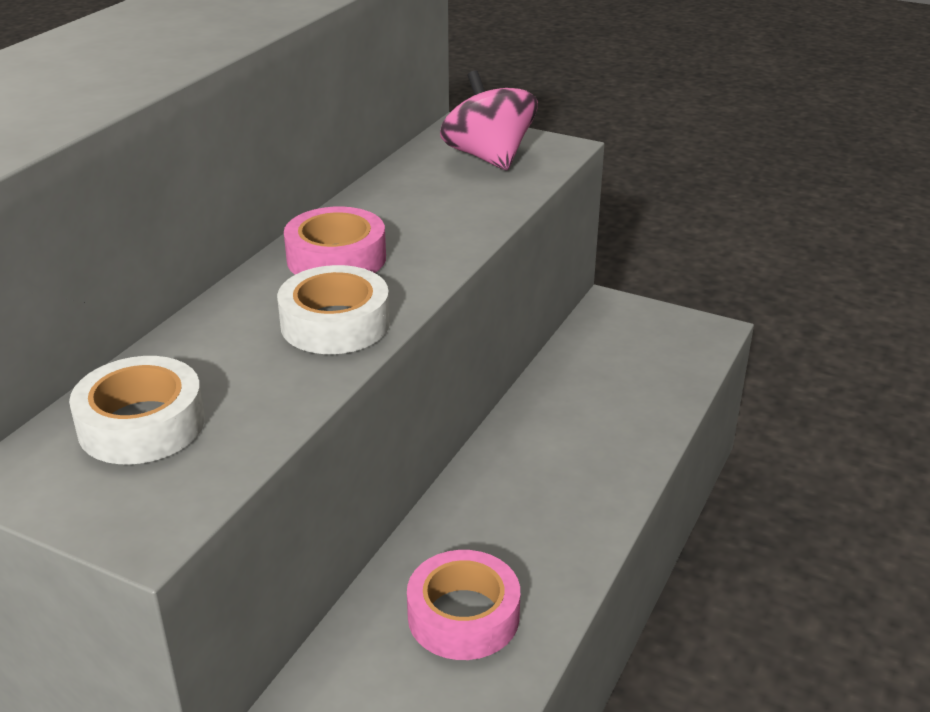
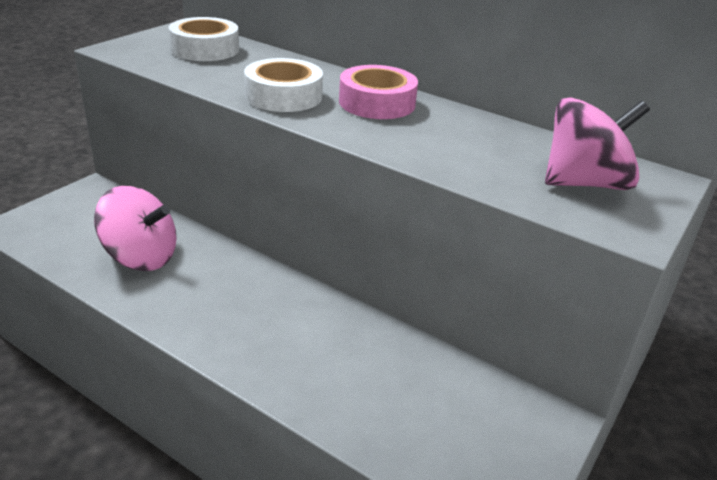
camera: 95 degrees right, 0 degrees up
(463, 616) = (141, 257): pink tape -> pink spinning top

